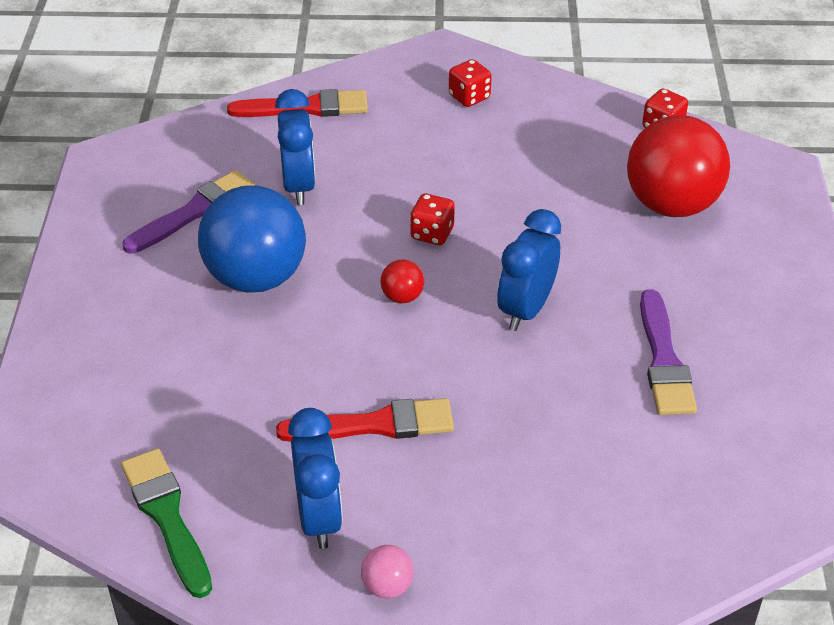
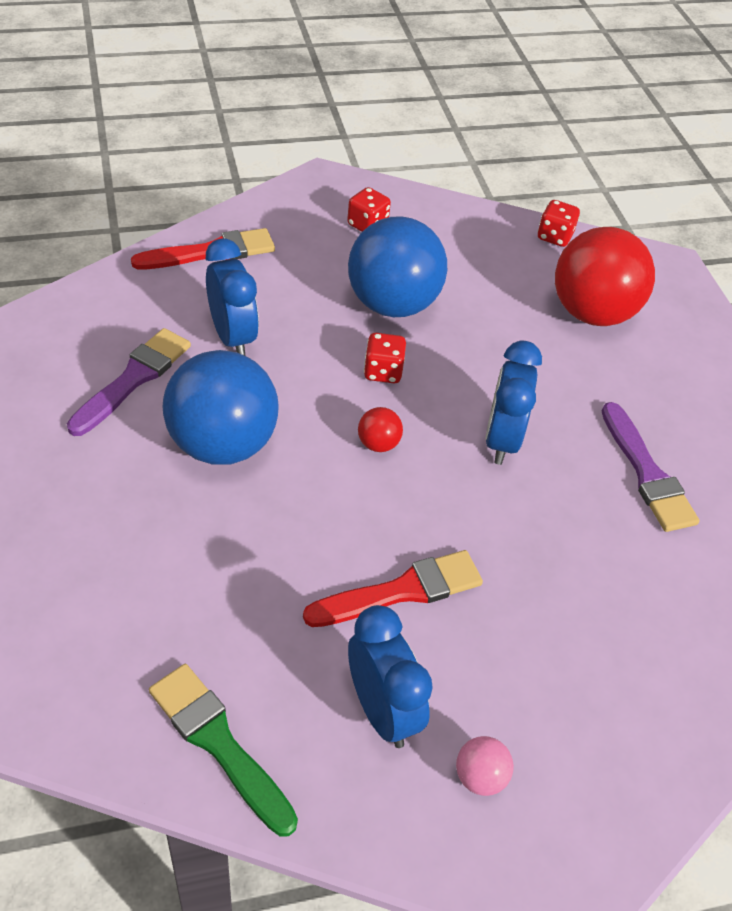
camera: 20 degrees left, 5 degrees up
(465, 174) = (392, 304): none -> blue ball

